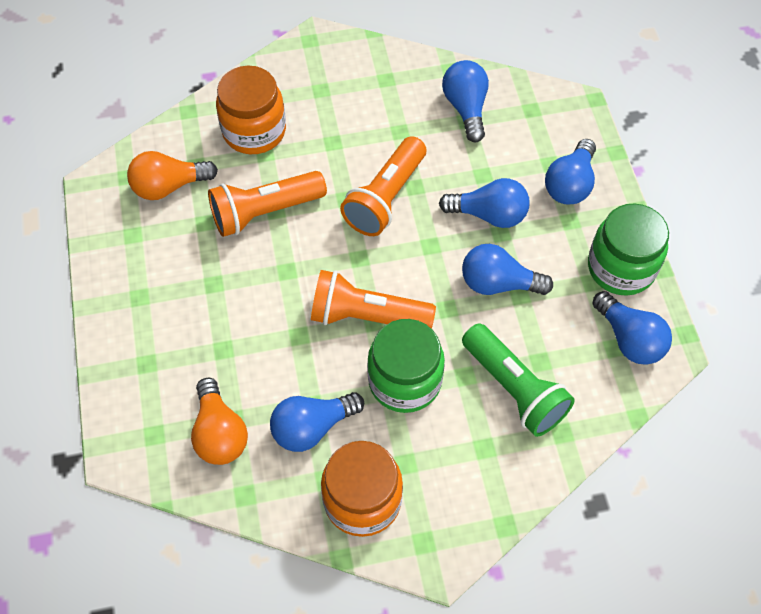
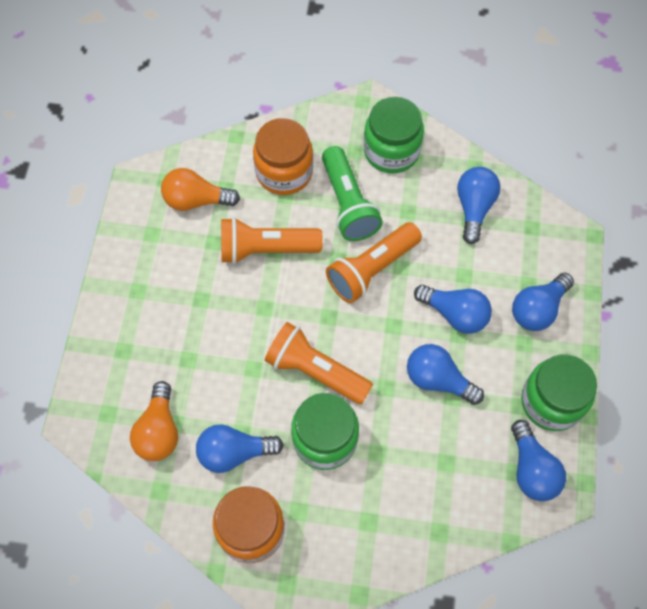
camera: 20 degrees right, 5 degrees up
(359, 79) = (391, 151): none -> green jar
(514, 389) = (413, 479): green flashlight -> green flashlight (348, 204)

